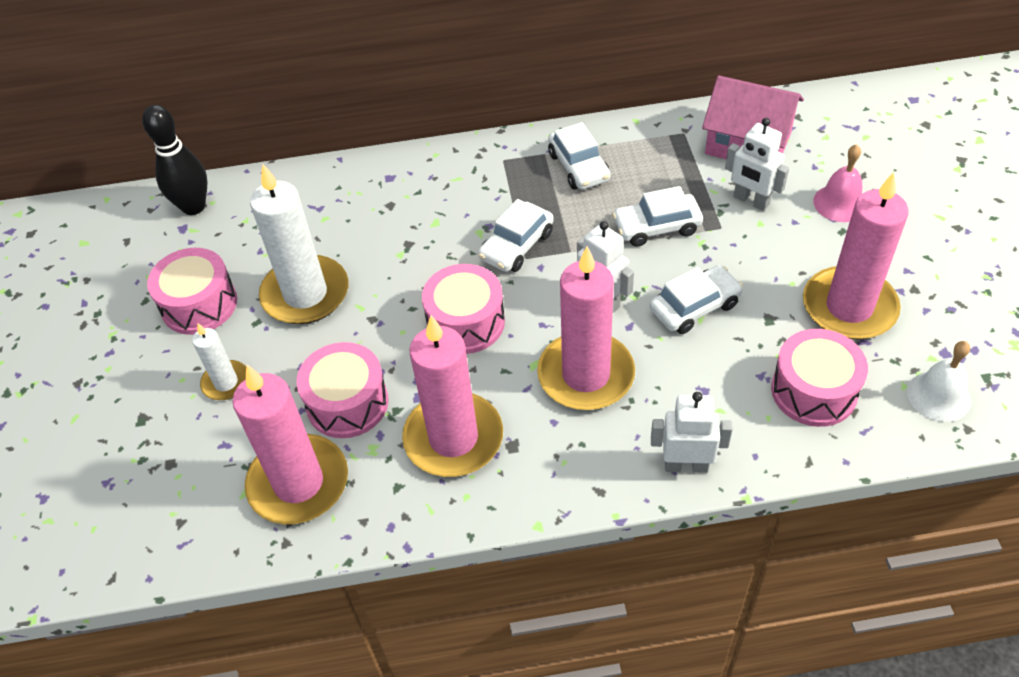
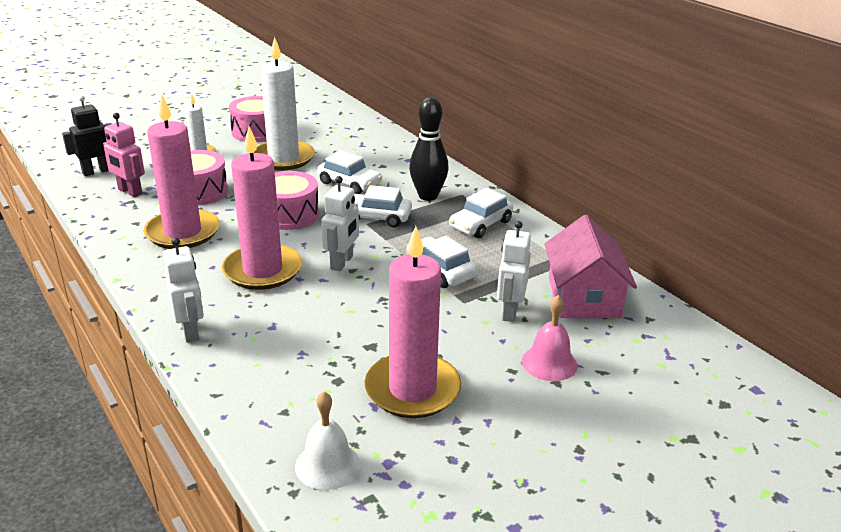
camera: 60 degrees right, 20 degrees down
(193, 207) = (335, 111): black bowling pin -> black bowling pin (428, 196)
(202, 518) = (96, 171): none -> black robot
(298, 483) = (130, 192): pink candle -> pink robot
(694, 307) = (361, 305): white car -> white car (349, 183)
(814, 391) = (297, 384): pink drum -> none

